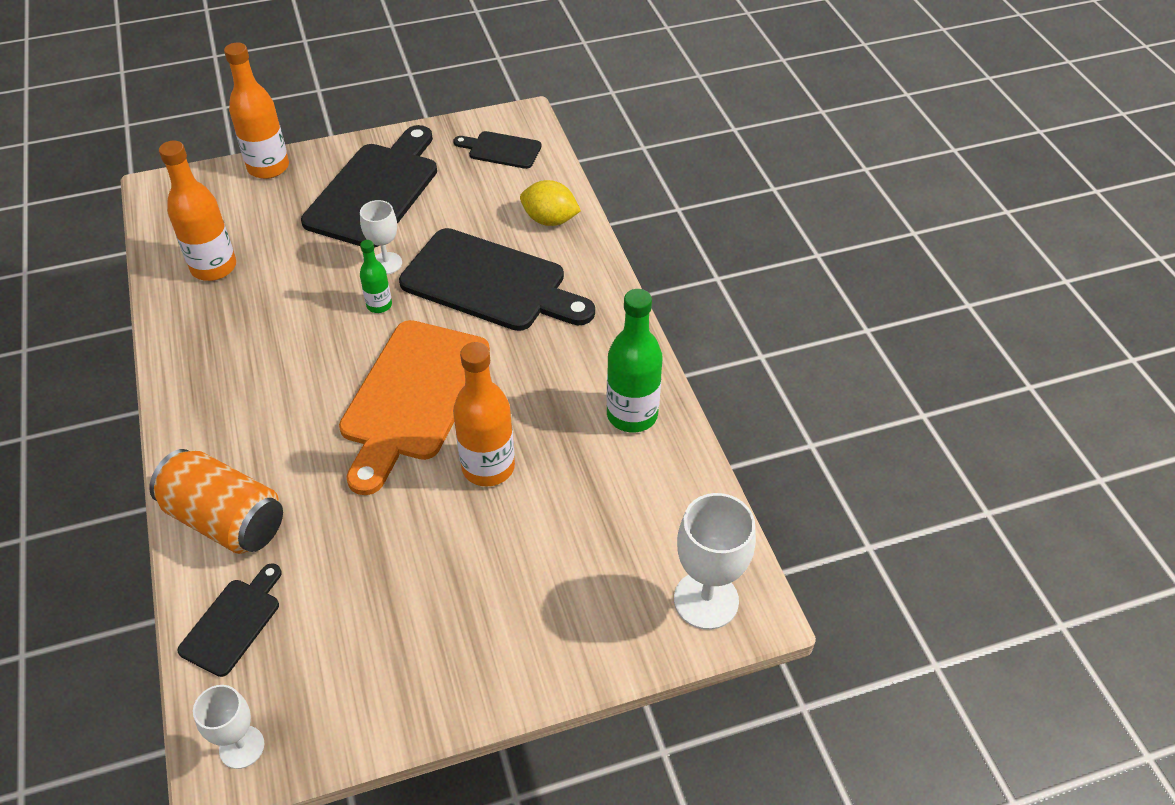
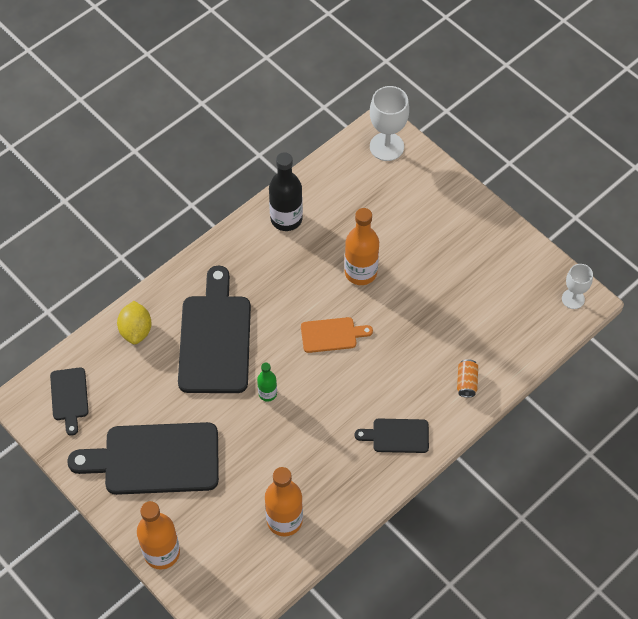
camera: 115 degrees left, 10 degrees up
(226, 519) = (466, 382): orange can -> orange can, size x0.47
(233, 622) = (519, 341): black cutting board -> black cutting board (397, 436)
(386, 263) = (227, 410): white goblet -> none
(413, 396) = (331, 335): orange cutting board -> orange cutting board, size x0.50
(632, 415) = (286, 219): green bottle -> black bottle

